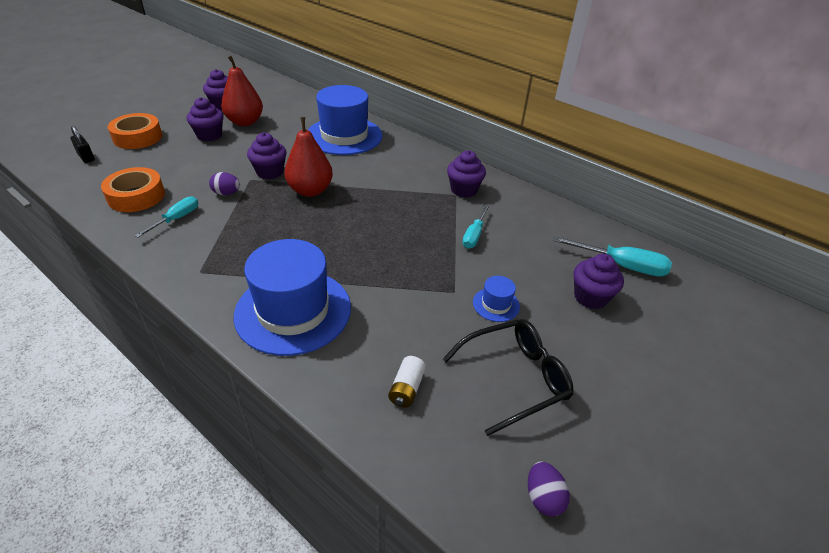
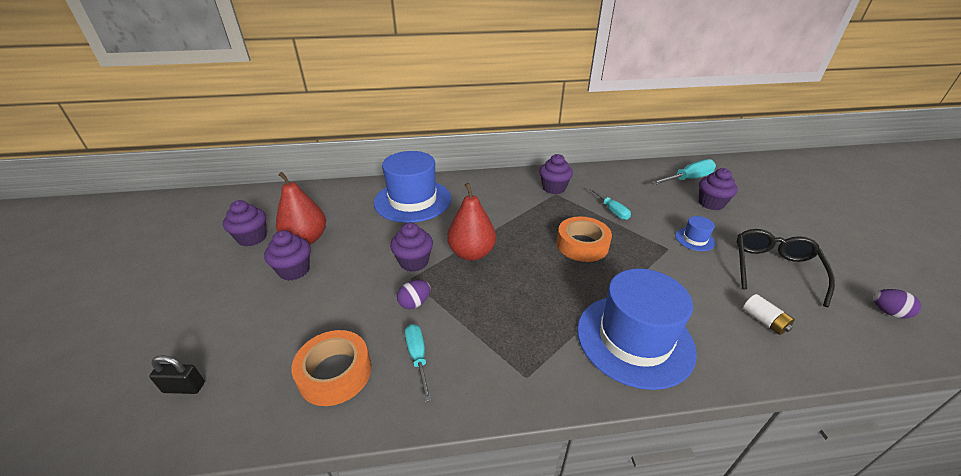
camera: 45 degrees left, 5 degrees down
(138, 137) = (212, 323): orange tape -> orange tape (582, 245)

